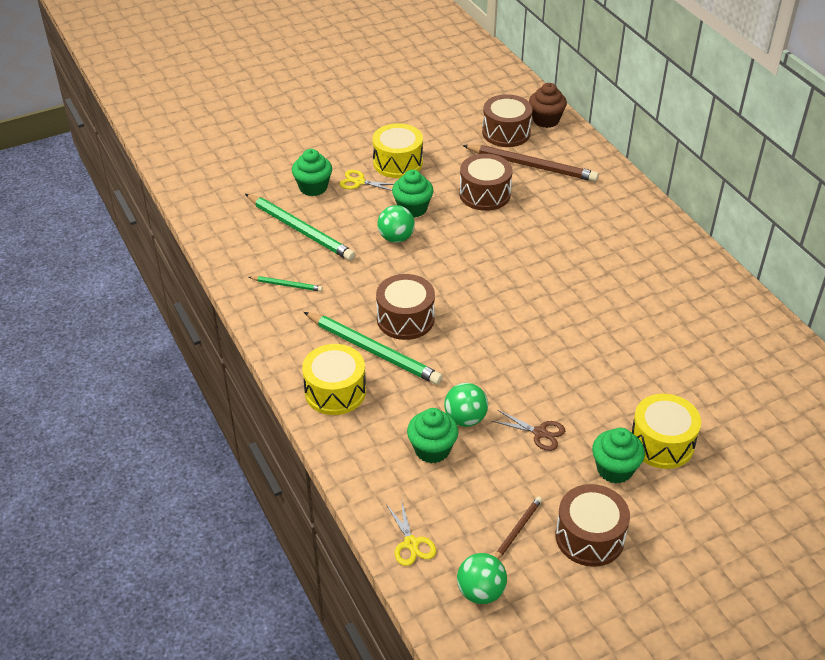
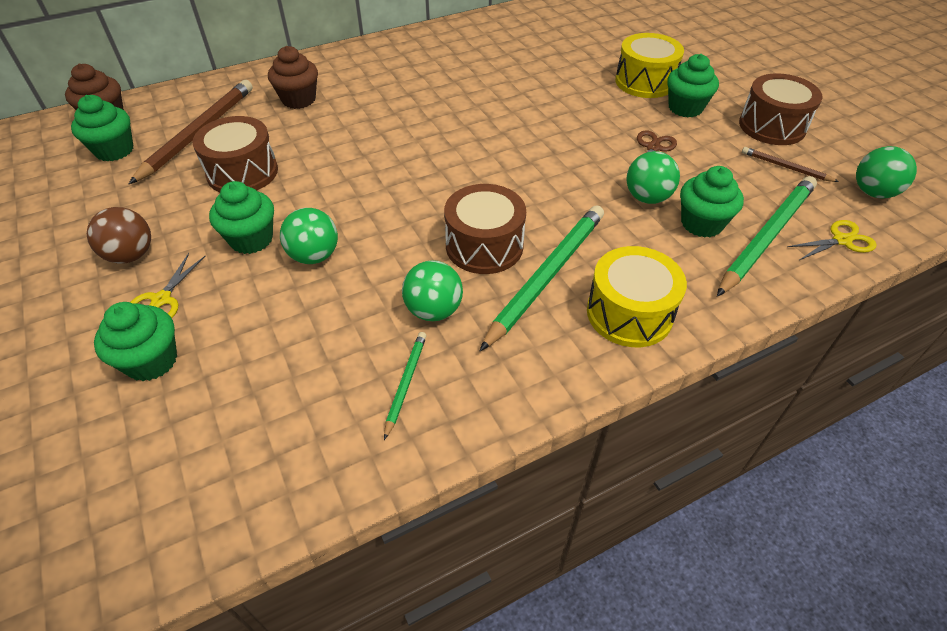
camera: 90 degrees left, 5 degrees up
(300, 230) = (265, 373): green pencil -> green pencil (767, 237)
(344, 295) = (434, 310): none -> green ball
(398, 163) = (131, 255): yellow drum -> brown ball
(506, 132) = (114, 150): brown drum -> green cupcake
(586, 209) = (299, 99): none -> brown cupcake

